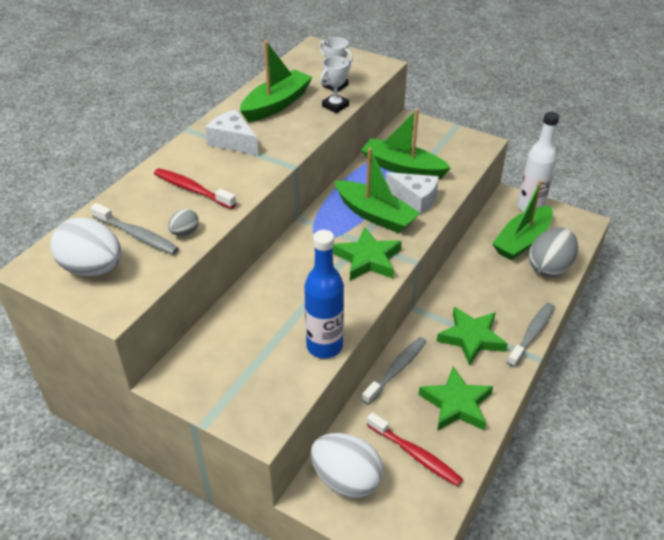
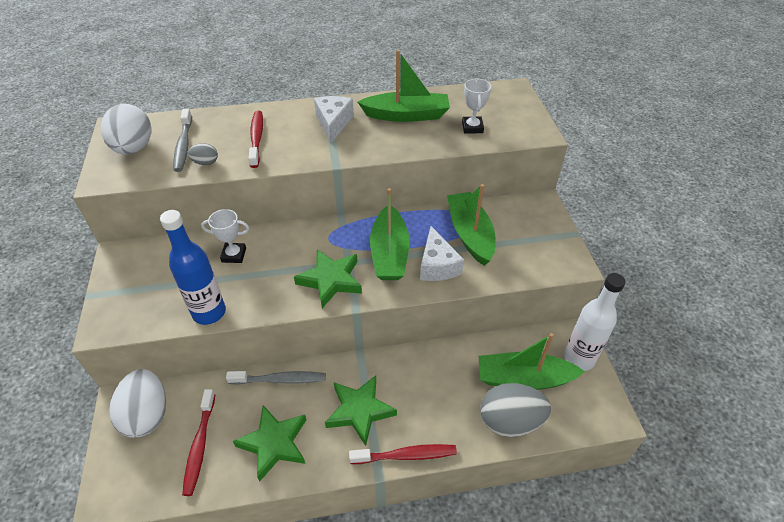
camera: 50 degrees right, 5 degrees up
(335, 106) = (443, 143): white trophy -> white trophy (234, 255)
(532, 334) = (406, 455): grey toothbrush -> red toothbrush

